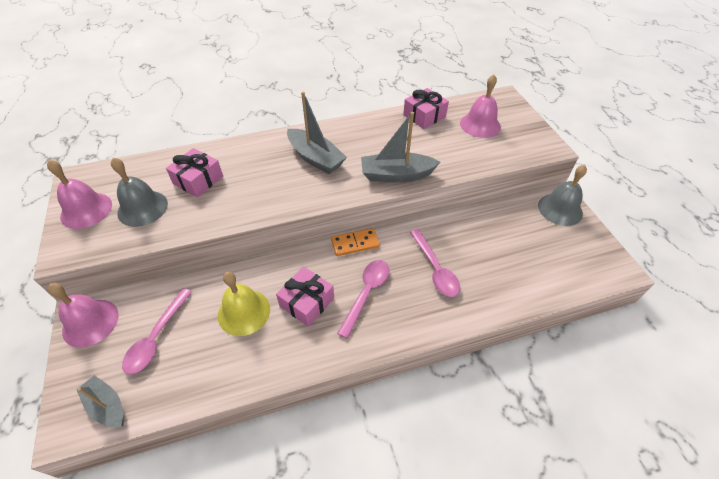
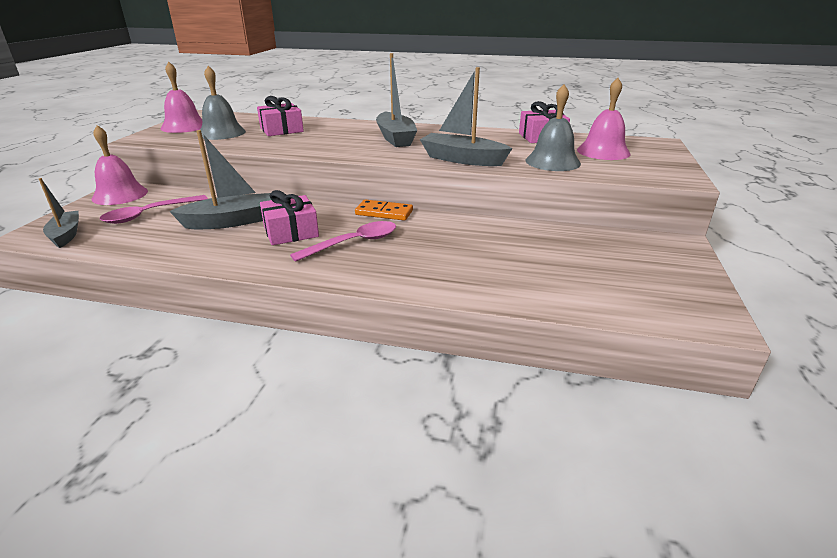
camera: 30 degrees right, 20 degrees down
(244, 312) = (231, 221): yellow bell -> grey boat
(435, 269) = (448, 249): pink spoon -> none
(560, 209) = (670, 251): grey bell -> grey bell (552, 162)

